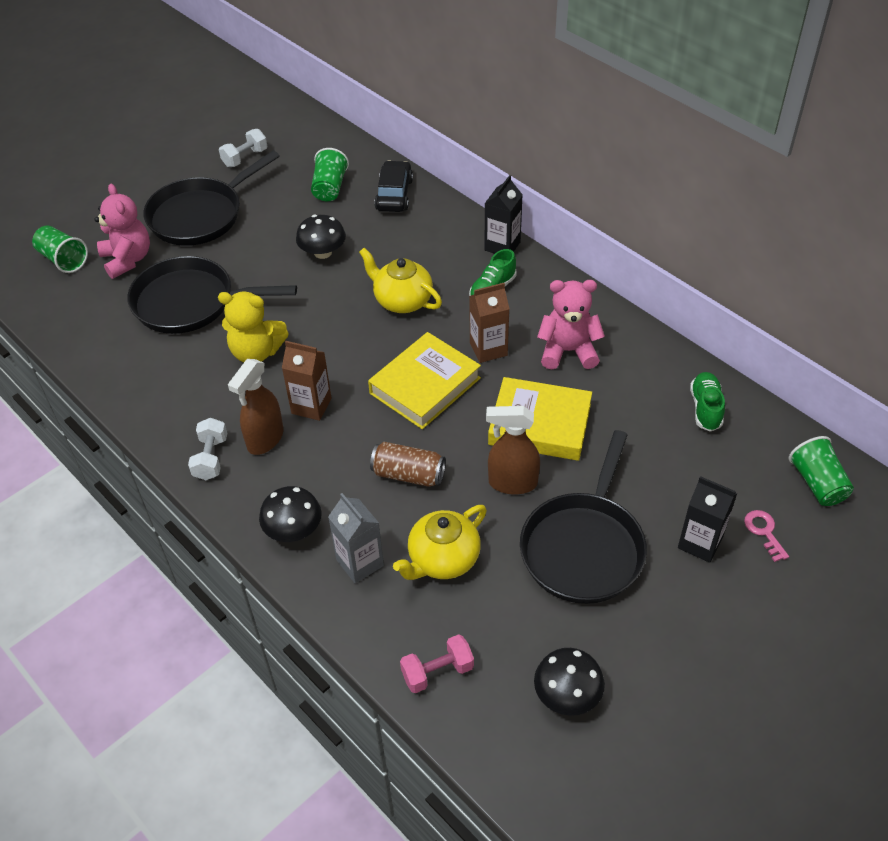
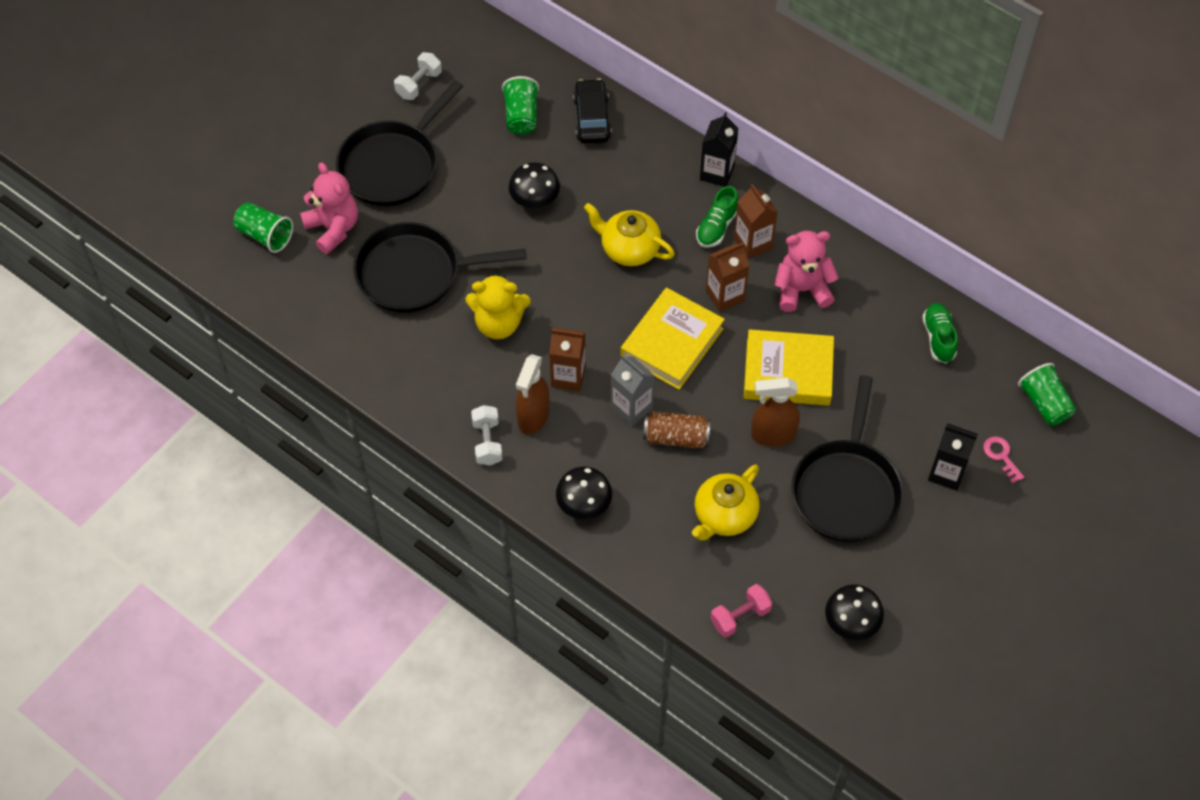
camera: 10 degrees left, 10 degrees up
(360, 563) = (651, 528): grey carton -> grey carton (631, 408)
(525, 306) = (753, 243): none -> brown carton

